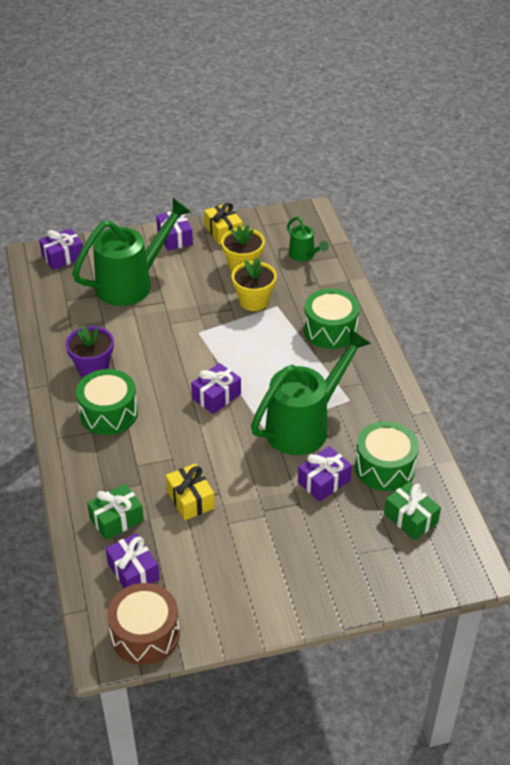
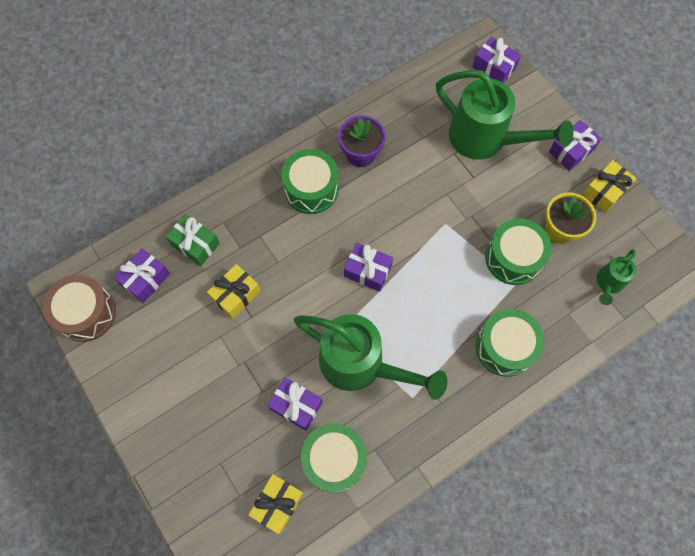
camera: 70 degrees right, 25 degrees up
(254, 301) = (513, 258): yellow flower pot -> green drum
(410, 518) = (277, 504): green gift -> yellow gift

